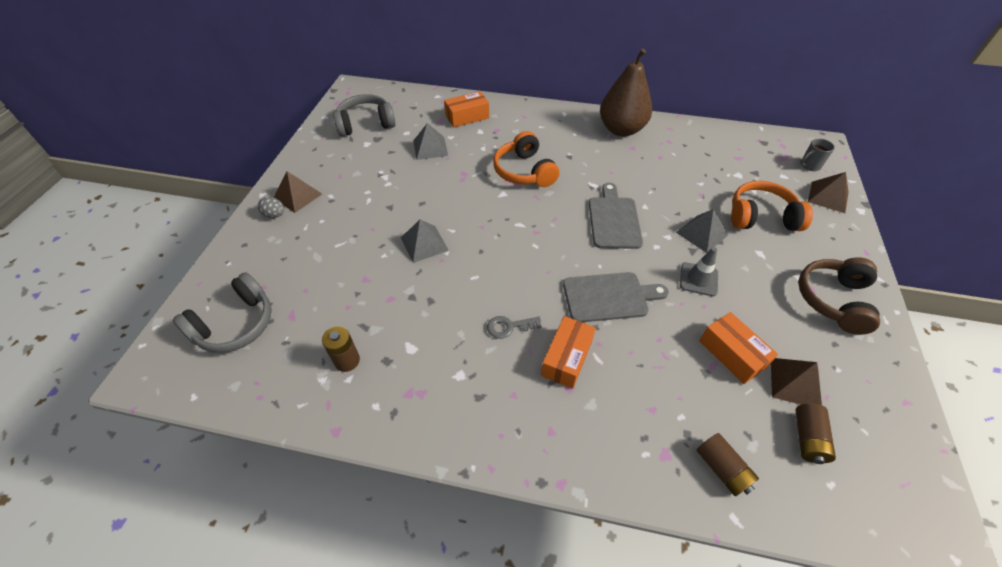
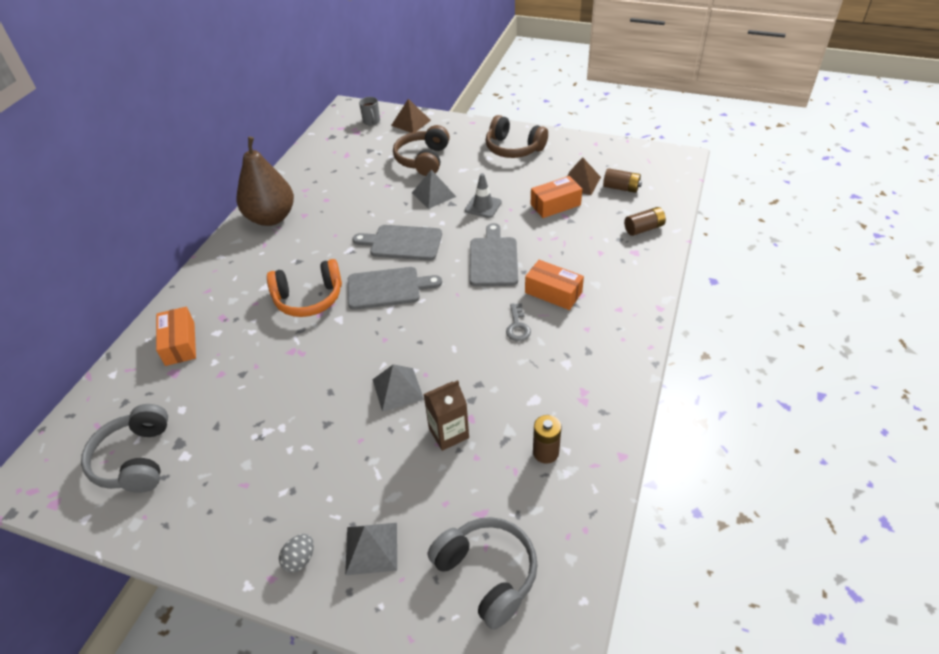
camera: 80 degrees left, 5 degrees down
(297, 196) = (268, 534): brown pyramid -> none
(375, 284) = (448, 433): none -> brown carton
(430, 148) = (227, 383): grey pyramid -> grey pyramid (371, 548)
(546, 219) = (387, 288): none -> grey cutting board
(761, 217) = (423, 160): orange headphones -> brown headphones

